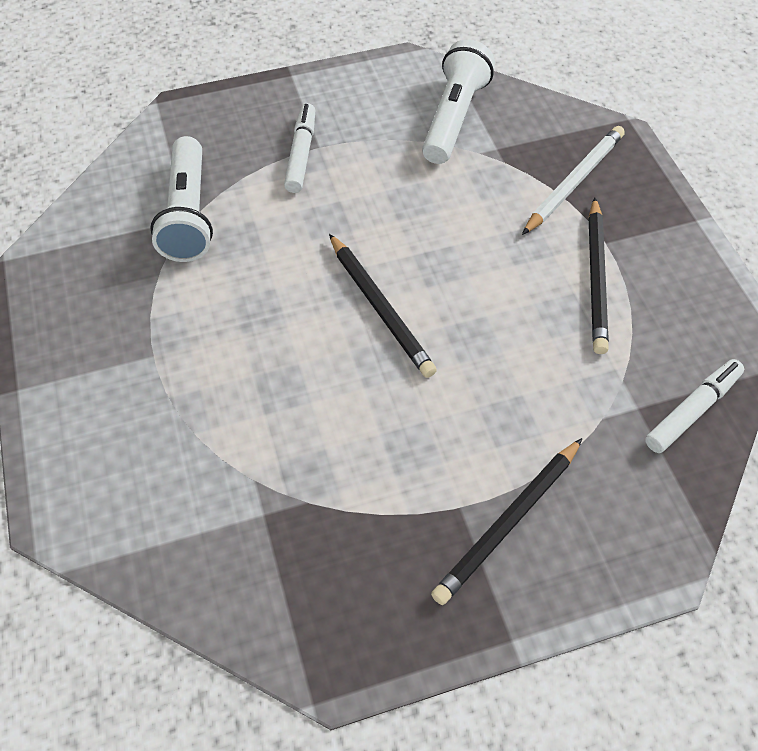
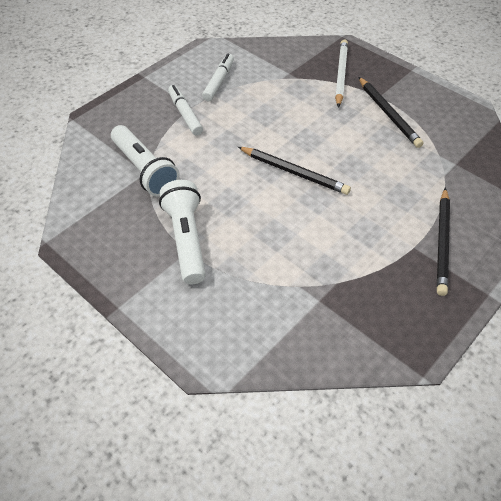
camera: 30 degrees left, 5 degrees down
(454, 117) = (254, 66): white flashlight -> white flashlight (186, 239)
(692, 410) = (480, 154): white marker -> white marker (219, 81)

